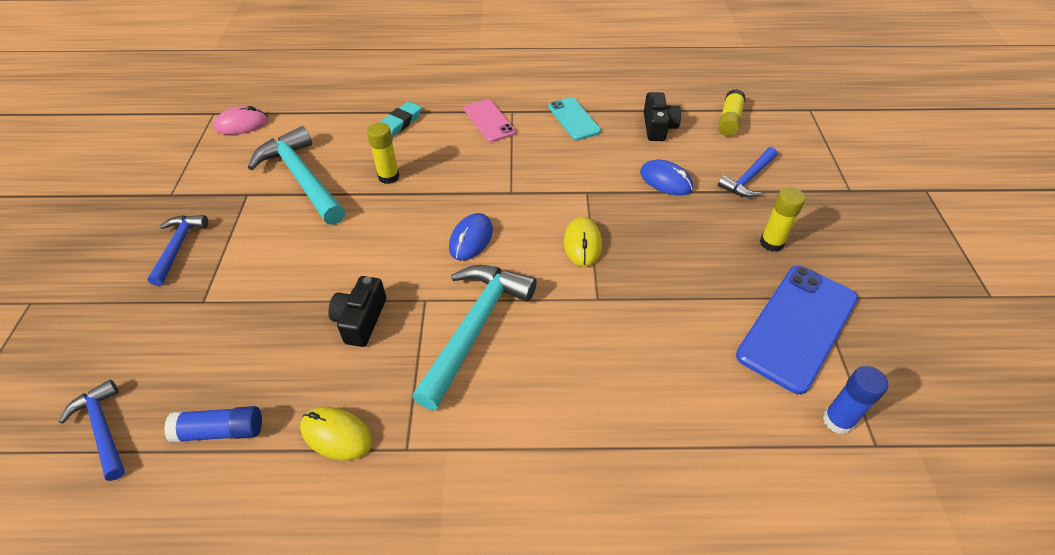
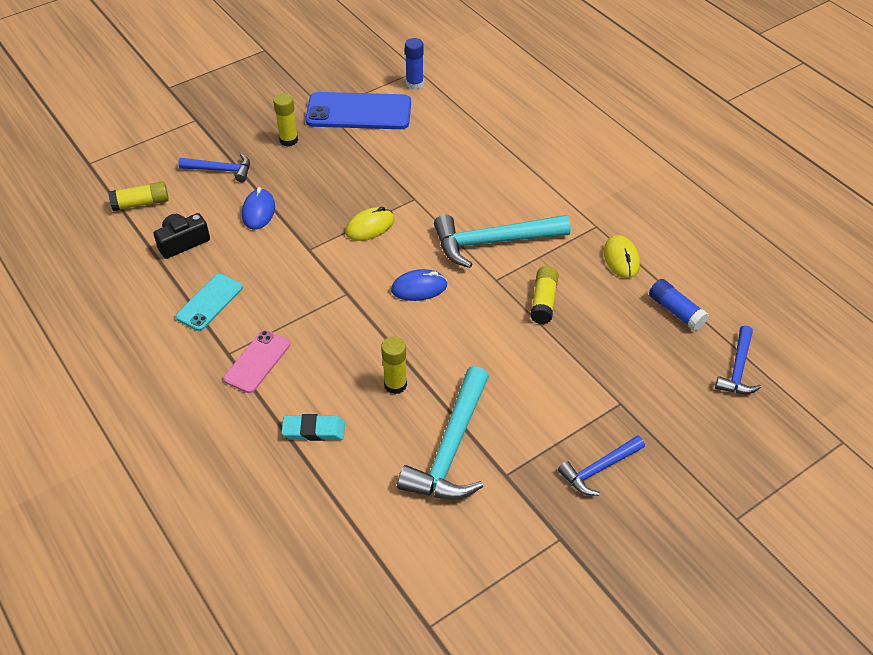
camera: 125 degrees left, 0 degrees up
(242, 124) = (423, 575): pink mouse -> none
(361, 320) = (543, 301): black camera -> yellow glue stick

